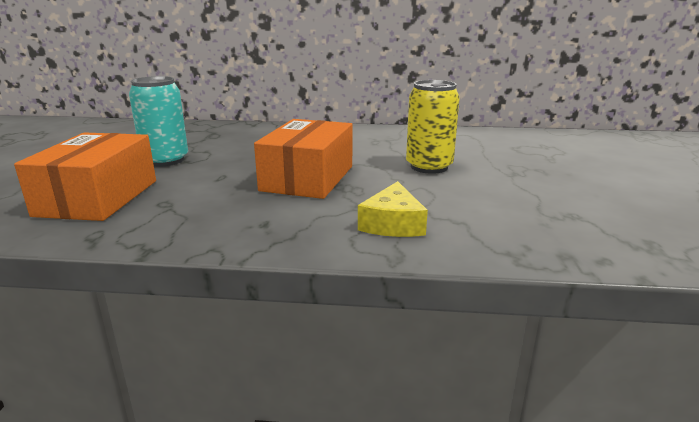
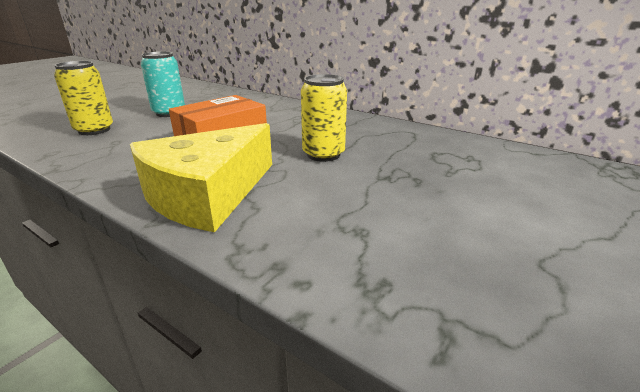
camera: 30 degrees right, 5 degrees up
(98, 197) = (94, 130): orange box -> yellow can
(393, 223) = (207, 194): yellow cheese -> yellow cheese, size x2.16

